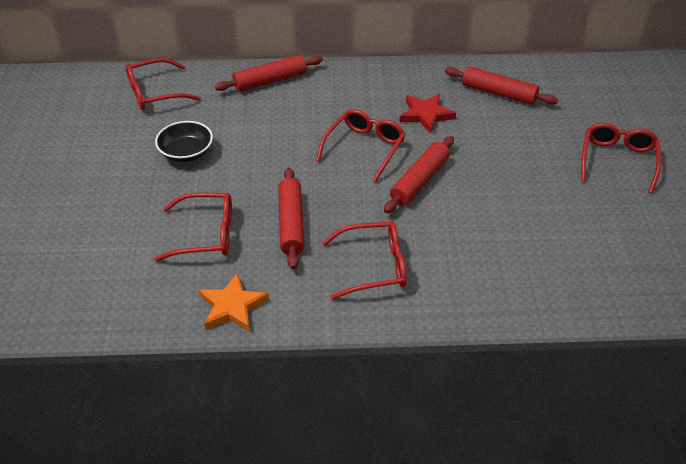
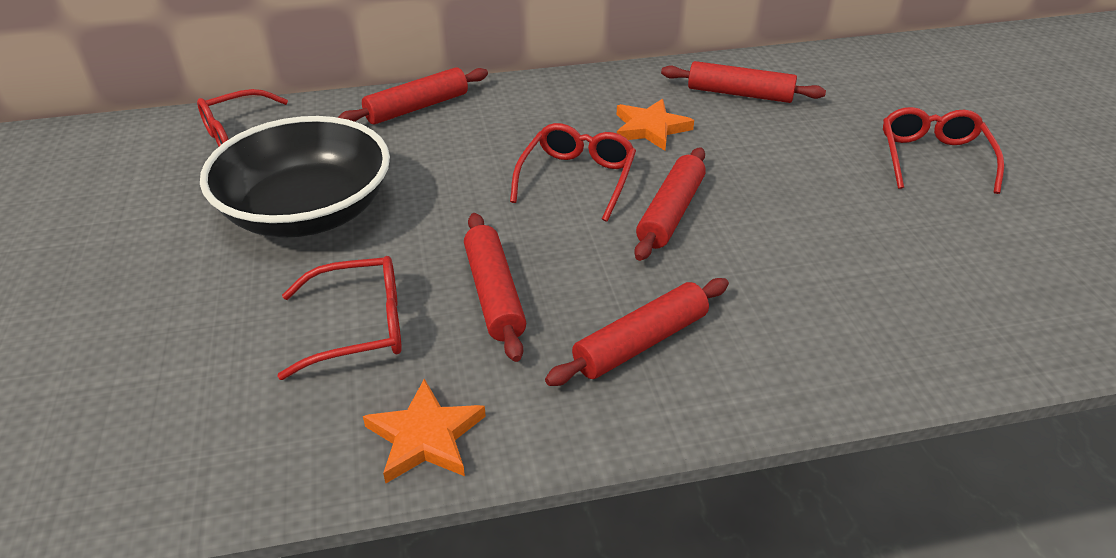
camera: 10 degrees left, 5 degrees down
(186, 153) = (307, 212): black bowl -> black bowl, size x2.02
(373, 266) = (641, 342): red glasses -> red rolling pin
(426, 115) = (650, 128): red star -> orange star

